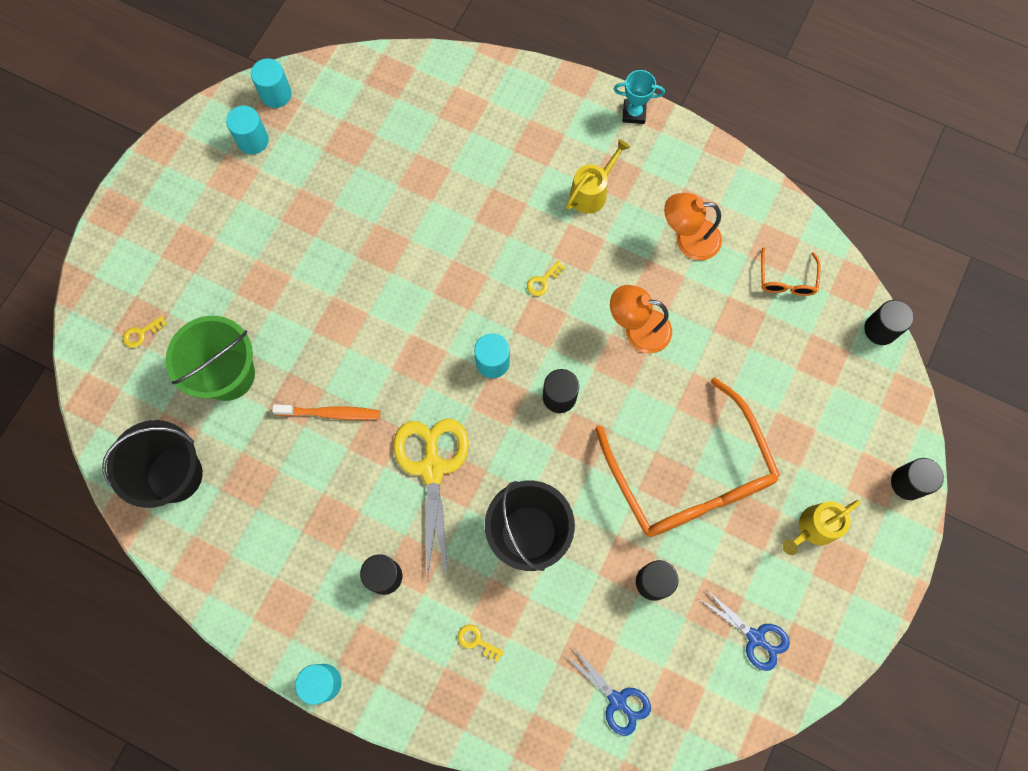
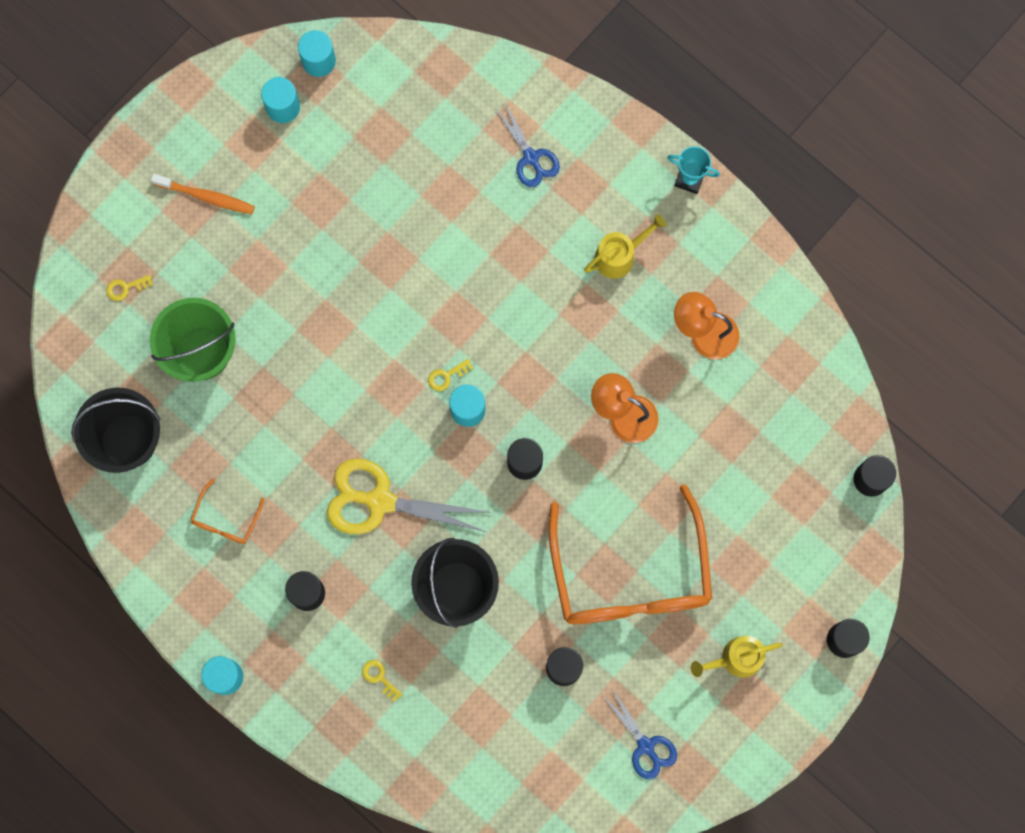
camera: 15 degrees right, 5 degrees up
(331, 413) = (294, 419): orange toothbrush -> orange toothbrush (206, 196)
(432, 468) = (380, 501): yellow scissors -> yellow scissors turned 90 degrees counterclockwise
(543, 281) = (542, 338): yellow key -> yellow key (446, 376)
(617, 700) = (496, 768): blue scissors -> blue scissors (531, 157)
(786, 280) = (792, 402): orange glasses -> orange glasses (225, 519)

